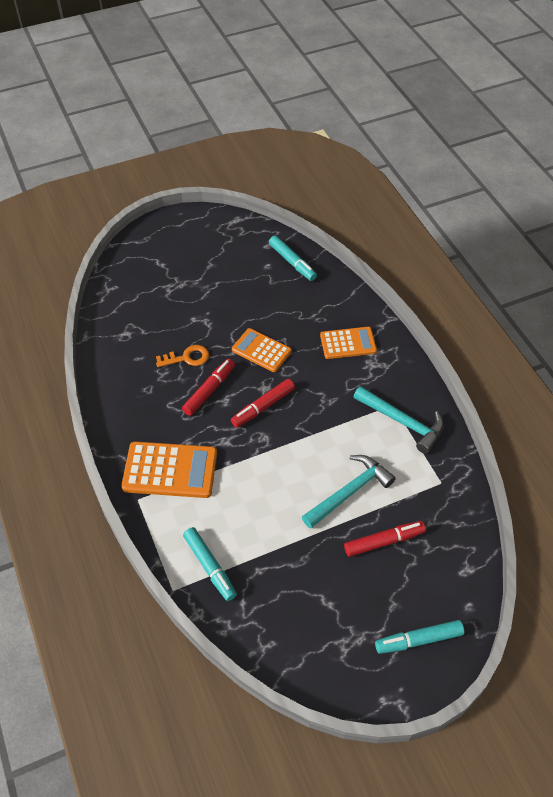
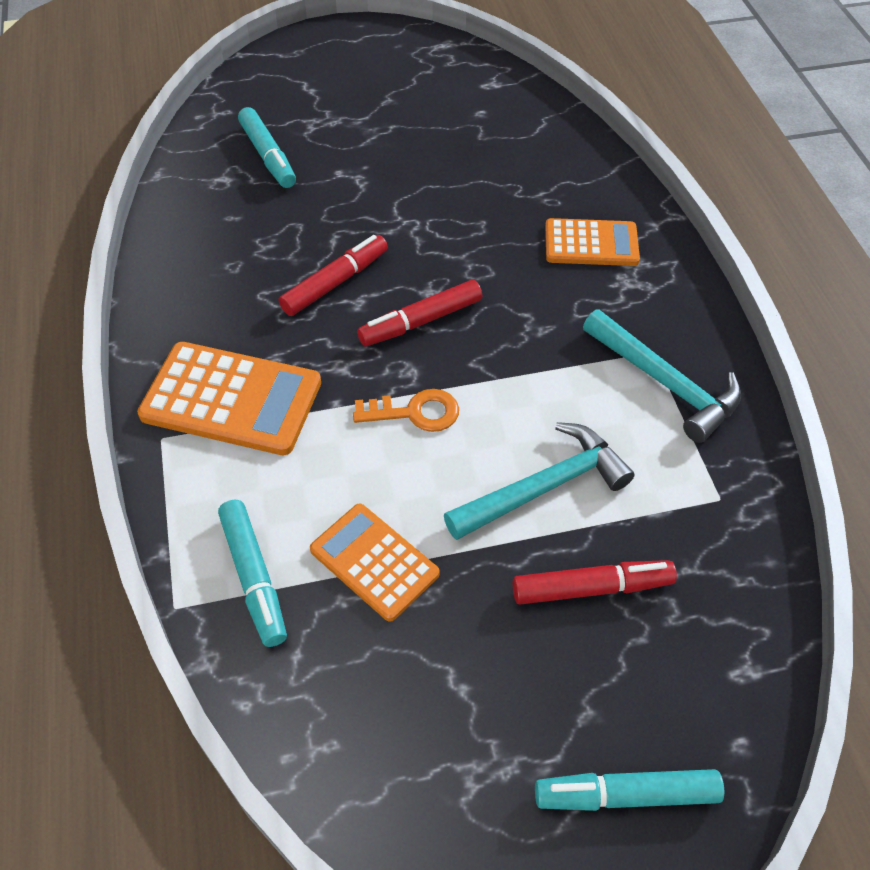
camera: 10 degrees right, 0 degrees up
(187, 358) = (312, 228): orange key -> orange key (415, 412)
(261, 350) = (440, 234): orange calculator -> orange calculator (374, 562)
(292, 262) = (522, 112): turquoise marker -> turquoise marker (268, 155)

